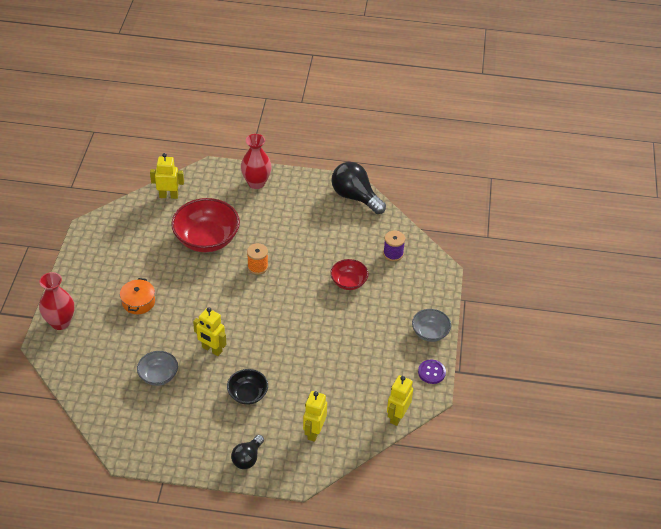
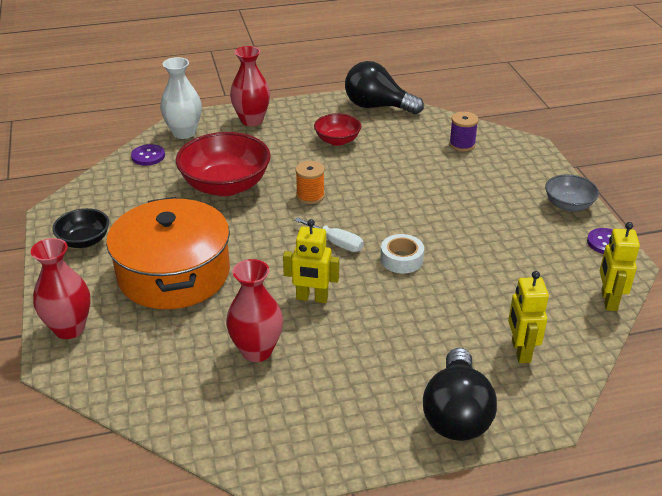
camera: 20 degrees left, 10 degrees down
(138, 302) = (174, 273): orange pot -> orange pot, size x2.28
(158, 376) = (256, 351): grey bowl -> red vase
(169, 196) = (148, 156): yellow robot -> purple button
(203, 181) = (184, 133): none -> white vase
(247, 394) = (398, 335): black bowl -> black bowl (84, 241)
(247, 458) = (456, 414): black light bulb -> black light bulb, size x1.72
(251, 312) = (336, 243): none -> white screwdriver
(285, 339) = (401, 259): none -> white tape
(348, 282) = (433, 182): red bowl -> red bowl (337, 140)

